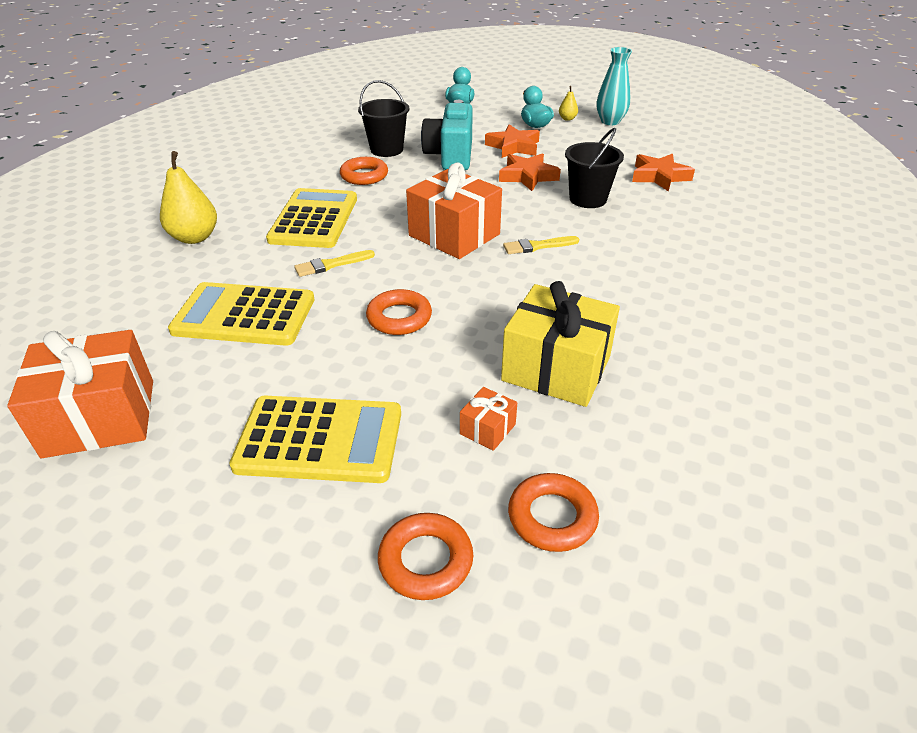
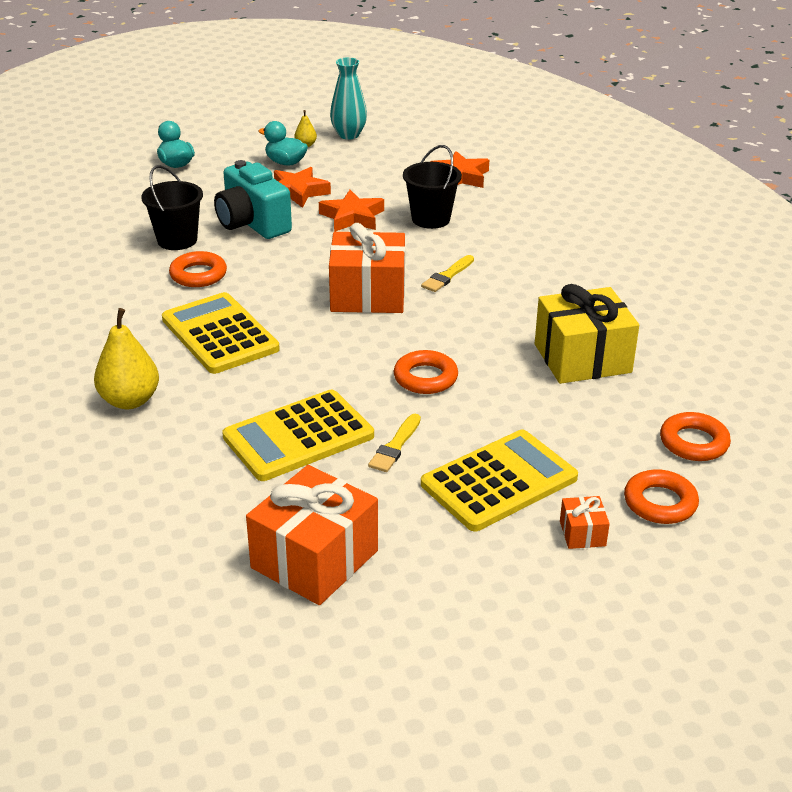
camera: 40 degrees left, 5 degrees down
(331, 265) = (303, 365): yellow brush -> yellow brush (395, 446)
(487, 429) = (593, 417): orange gift -> orange gift (582, 533)

